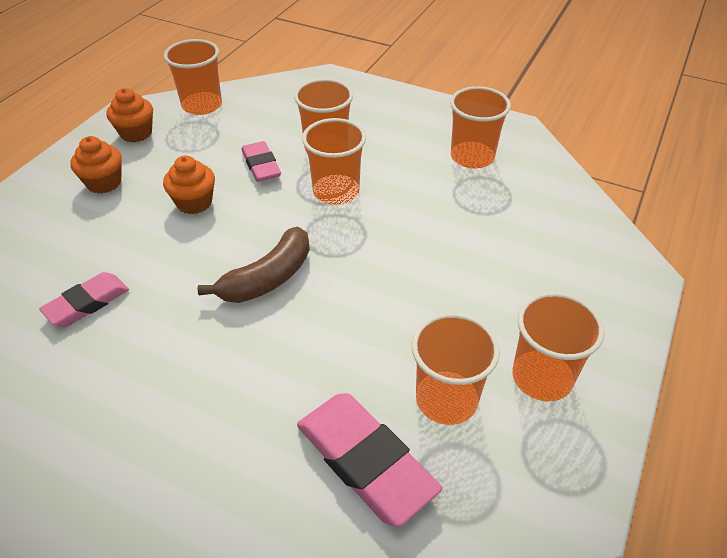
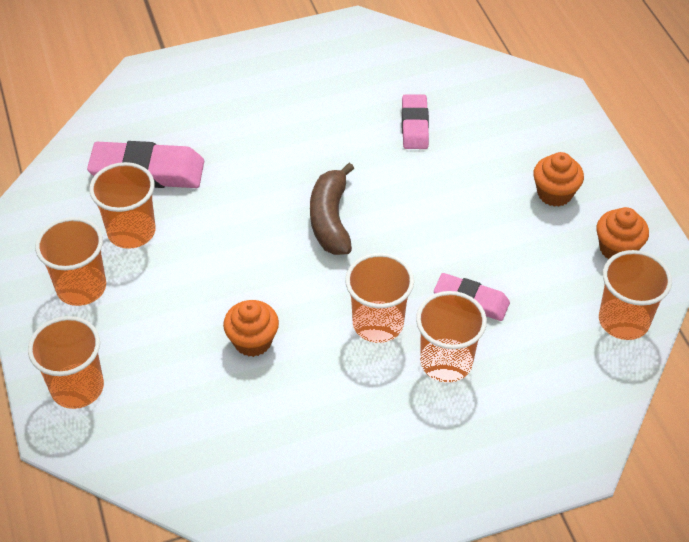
camera: 135 degrees right, 5 degrees up
(194, 202) = (465, 230): orange cupcake -> orange cupcake (252, 341)
(472, 157) = (308, 461): orange cup -> orange cup (77, 387)

